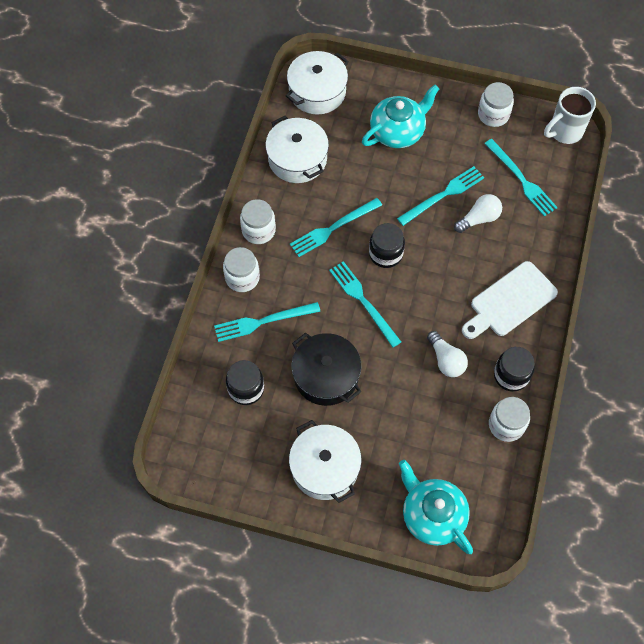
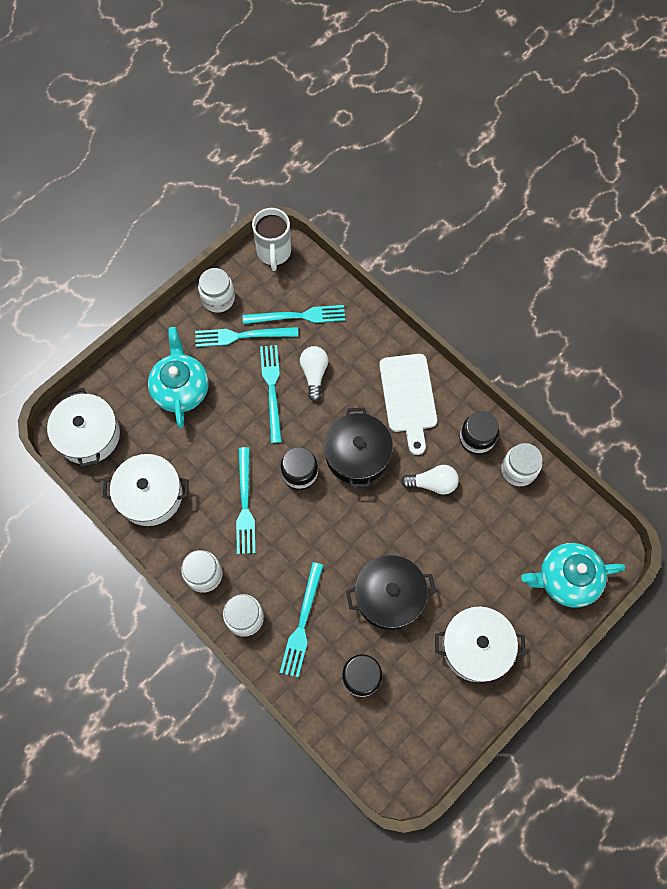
camera: 60 degrees left, 5 degrees up
(363, 301) = (335, 521): turquoise fork -> turquoise fork (242, 336)
(431, 288) = (357, 454): none -> black pot

